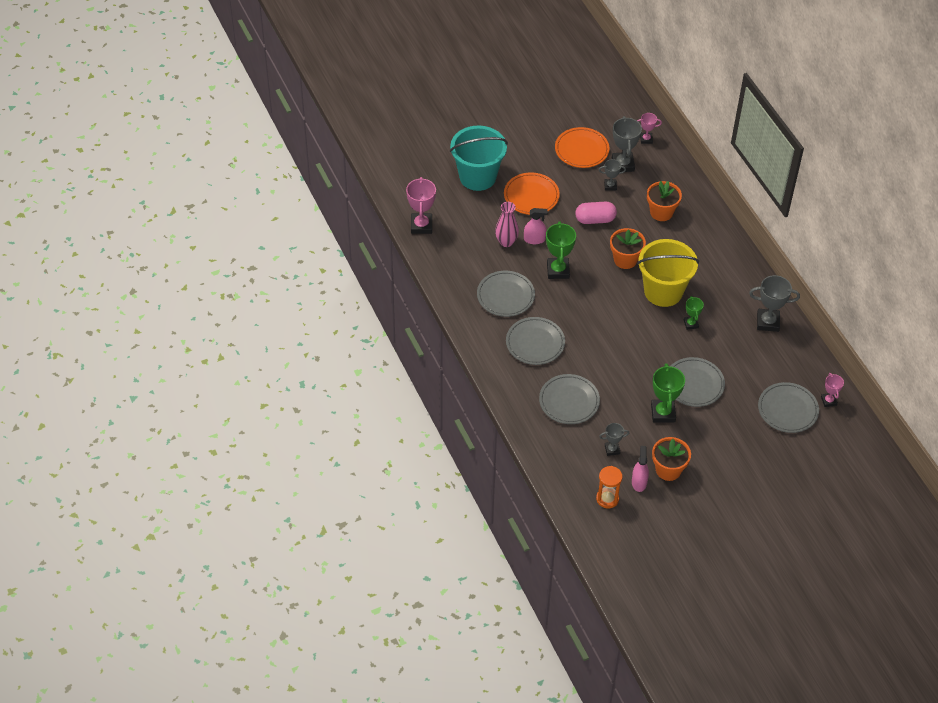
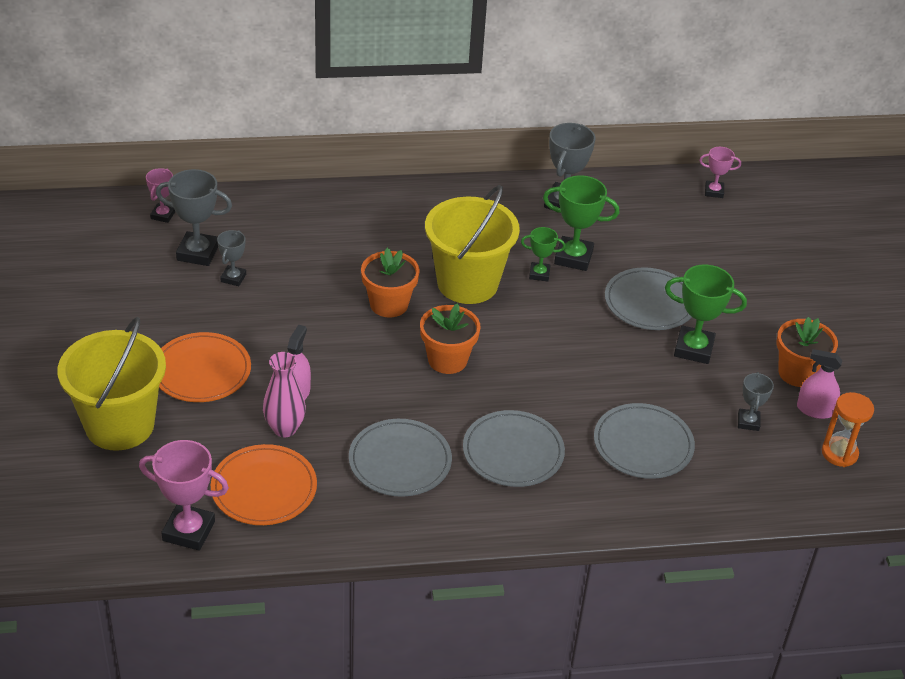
camera: 75 degrees left, 10 degrees down
(477, 177) = (119, 425): turquoise bucket -> yellow bucket
(558, 270) = (375, 384): green trophy -> green trophy (573, 257)
(581, 150) = (139, 287): orange plate -> orange plate (264, 488)
(595, 219) = (292, 313): pink capsule -> none
(661, 212) = (315, 242): orange flower pot -> orange flower pot (447, 360)
(787, 409) = (718, 230): grey plate -> none

